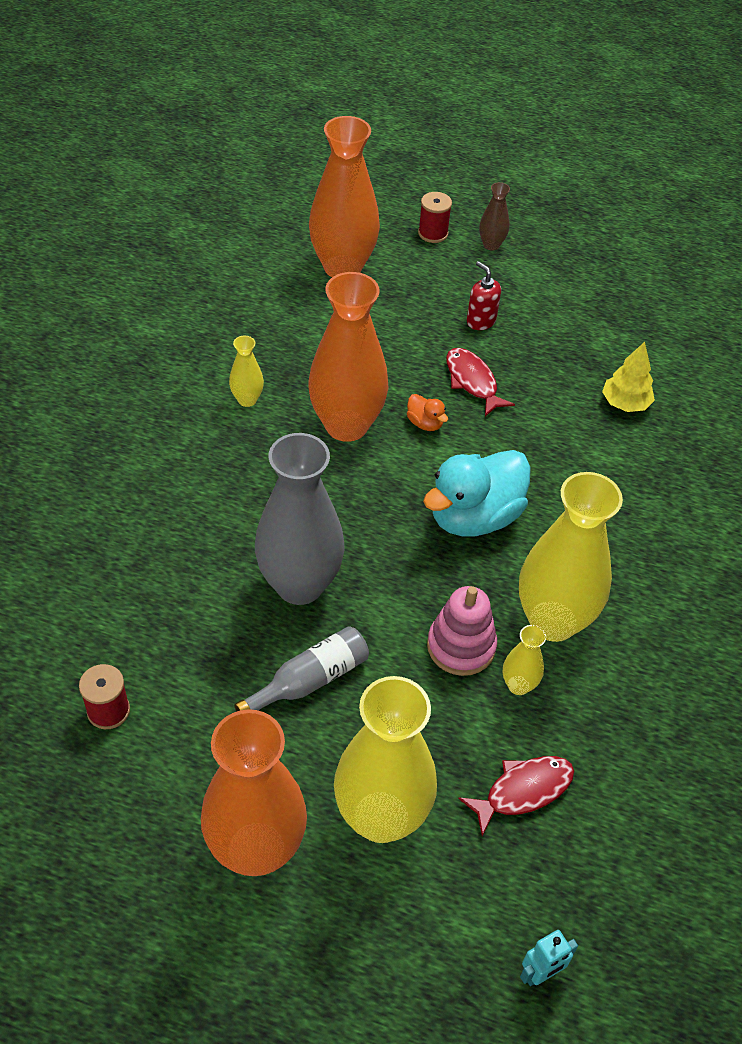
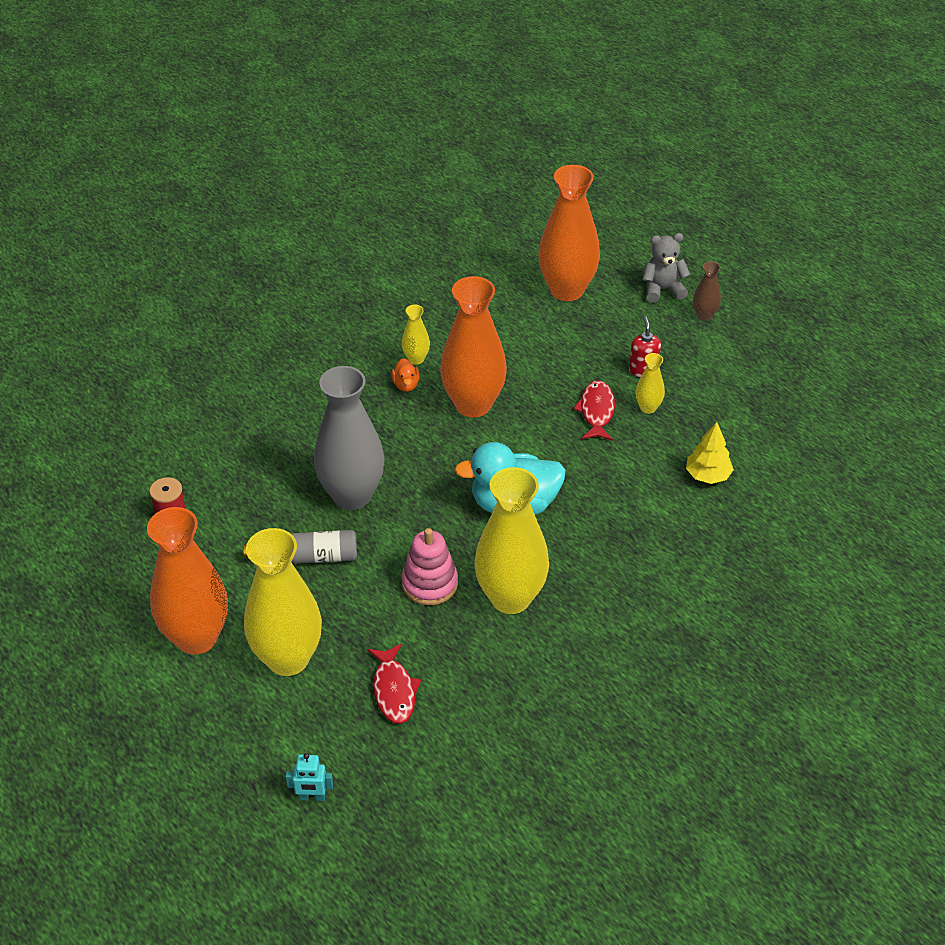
camera: 35 degrees right, 5 degrees down
(425, 423) = (533, 426): orange duck -> orange duck (406, 385)
(433, 233) = (662, 289): red spool -> grey teddy bear
(518, 685) = (448, 626): yellow vase -> yellow vase (648, 408)
(523, 791) = (394, 690): red fish -> red fish turned 75 degrees clockwise

